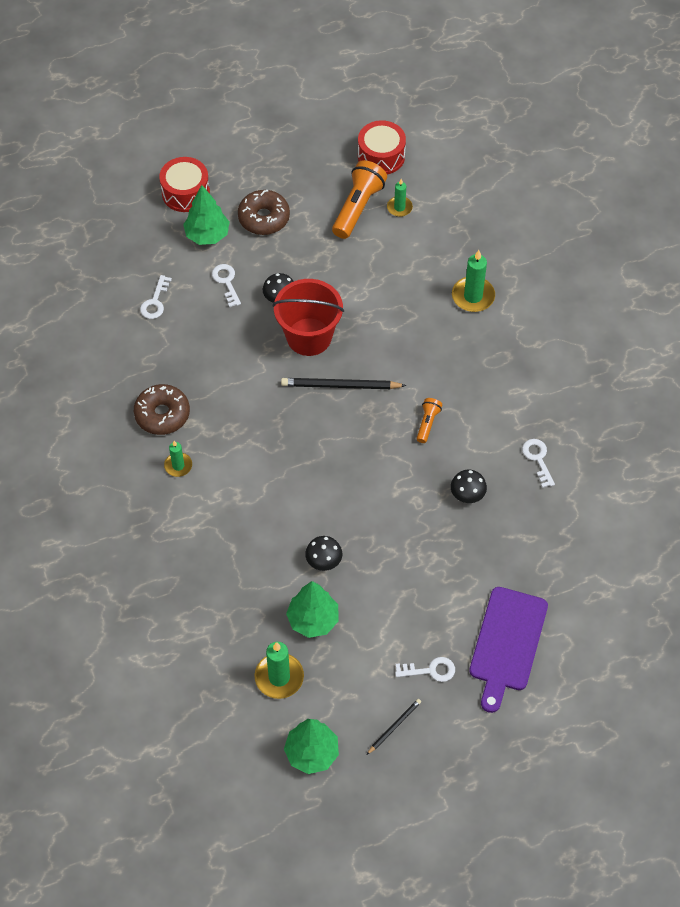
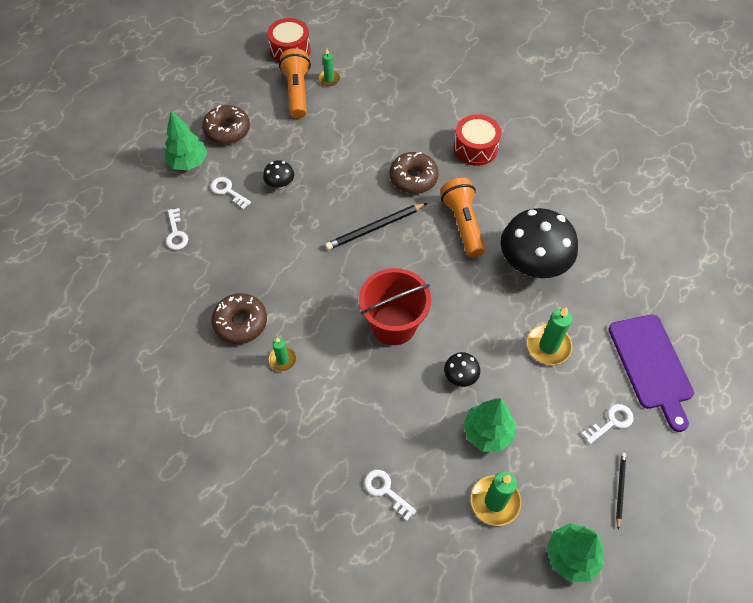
camera: 30 degrees left, 0 degrees up
(185, 193) = (149, 139): red drum -> red drum (475, 148)
(309, 337) = (324, 202): red bucket -> red bucket (393, 325)
(412, 354) = (413, 178): none -> brown donut
(427, 423) = (463, 224): orange flashlight -> orange flashlight, size x1.92
(467, 494) = (533, 263): black mushroom -> black mushroom, size x2.27
(473, 296) = (428, 117): green candle -> green candle (548, 346)
(537, 459) = (563, 210): white key -> white key (386, 491)

